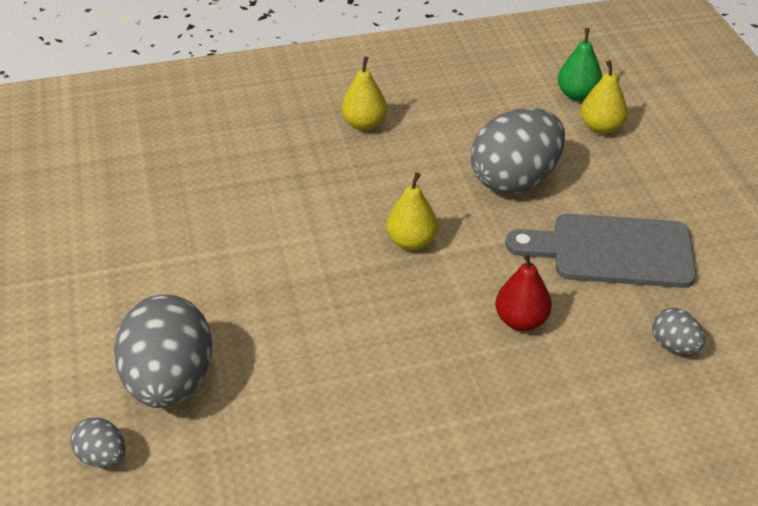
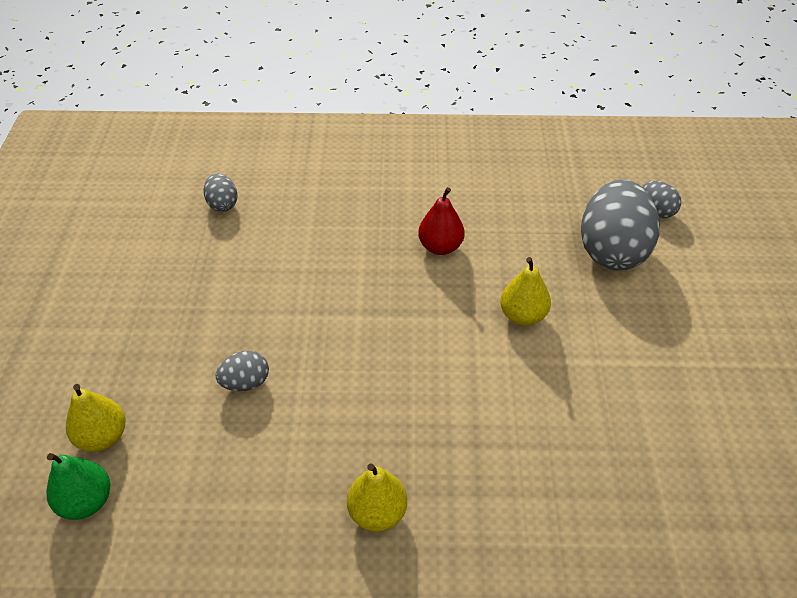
camera: 165 degrees left, 5 degrees up
(411, 242) = (383, 332): yellow pear -> yellow pear (522, 315)
(515, 180) = (245, 383): grey egg -> grey egg, size x0.46
(521, 320) = (323, 243): red pear -> red pear (440, 247)
(612, 251) = (209, 285): grey cutting board -> none

